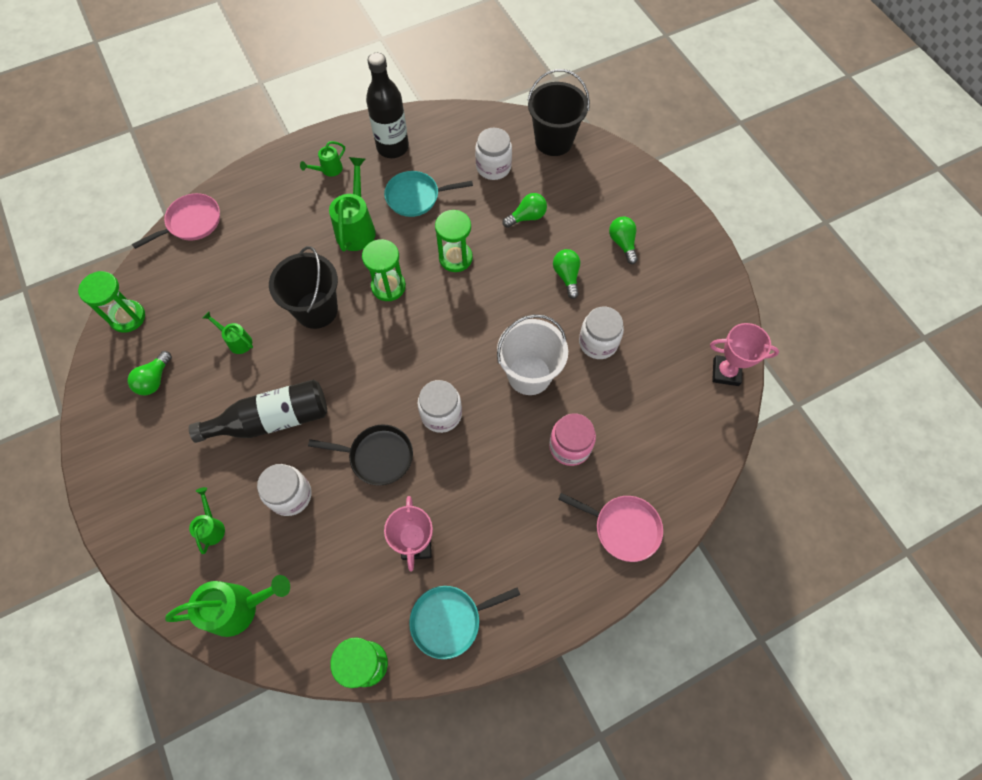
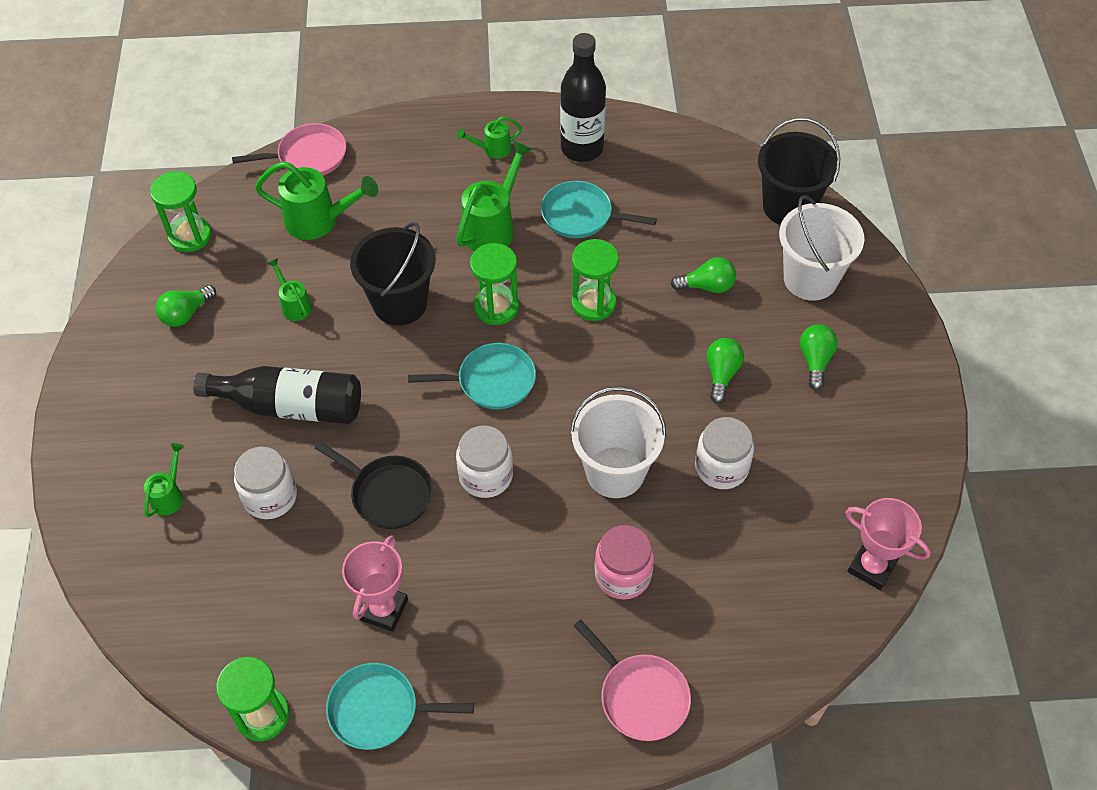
camera: 25 degrees right, 10 degrees down
(239, 608) = (156, 594): green watering can -> green watering can (319, 221)
(411, 343) = (491, 381): none -> turquoise pan
(493, 167) = (695, 212): white jar -> none
(592, 187) = (810, 279): none -> white bucket

